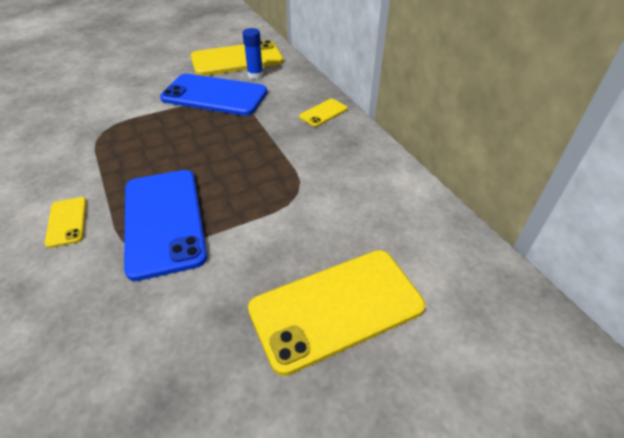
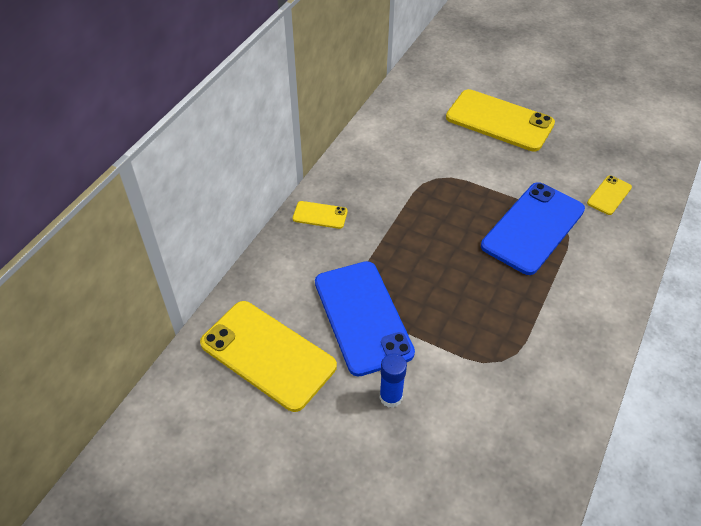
camera: 125 degrees left, 5 degrees up
(67, 222) = (594, 280): yellow phone -> yellow phone (609, 195)
(255, 75) = (291, 310): blue glue stick -> blue glue stick (391, 397)

